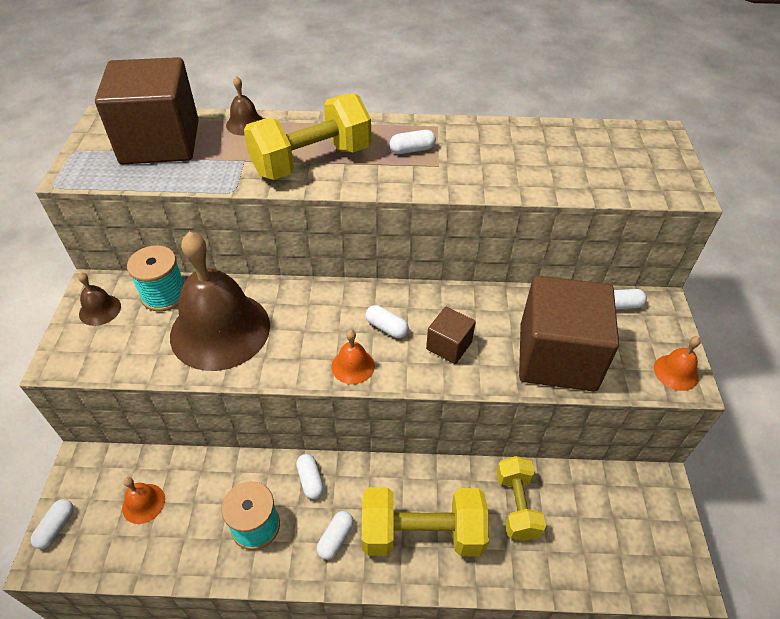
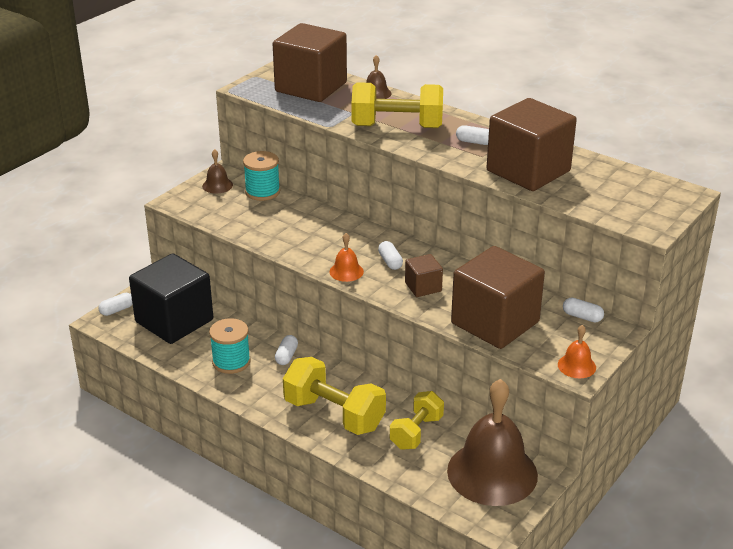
camera: 35 degrees right, 15 degrees down
(143, 503) = (174, 321): orange bell -> black cube
(220, 330) = (280, 222): brown bell -> brown bell (492, 472)
(336, 538) = (275, 390): white capsule -> none
(502, 166) = (528, 171): none -> brown cube

